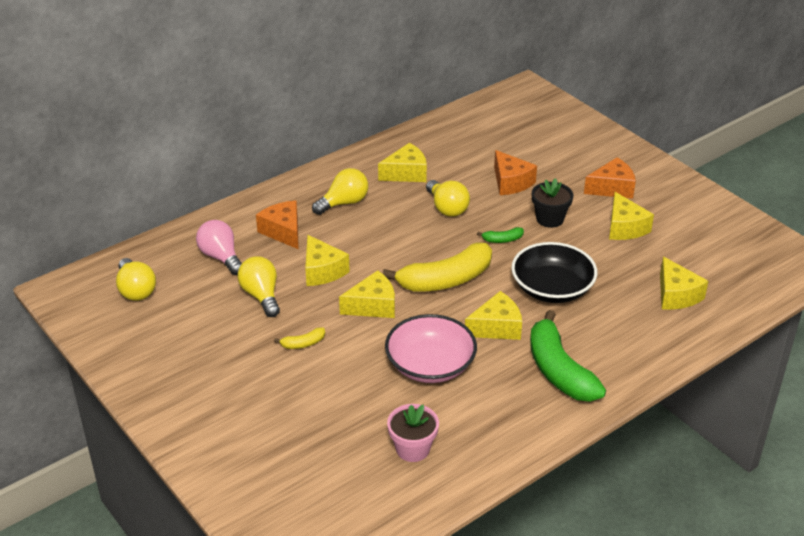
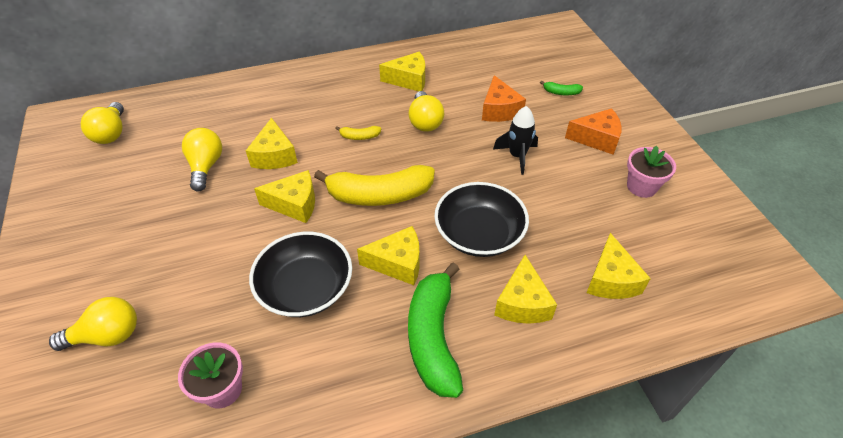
camera: 20 degrees right, 10 degrees up
(221, 257) = (201, 120): pink light bulb -> none
(283, 231) = (268, 109): orange cheese -> none
(303, 343) = (206, 227): yellow banana -> yellow banana (359, 136)
(344, 203) = (337, 95): yellow light bulb -> yellow light bulb (107, 336)
(430, 365) = (305, 288): pink bowl -> black bowl
(502, 240) = (459, 166): green banana -> green banana (561, 92)
(550, 219) = (517, 156): black flower pot -> black rocket
(624, 227) = (590, 184): yellow cheese -> yellow cheese (522, 303)
(668, 219) = (641, 186): none -> pink flower pot

